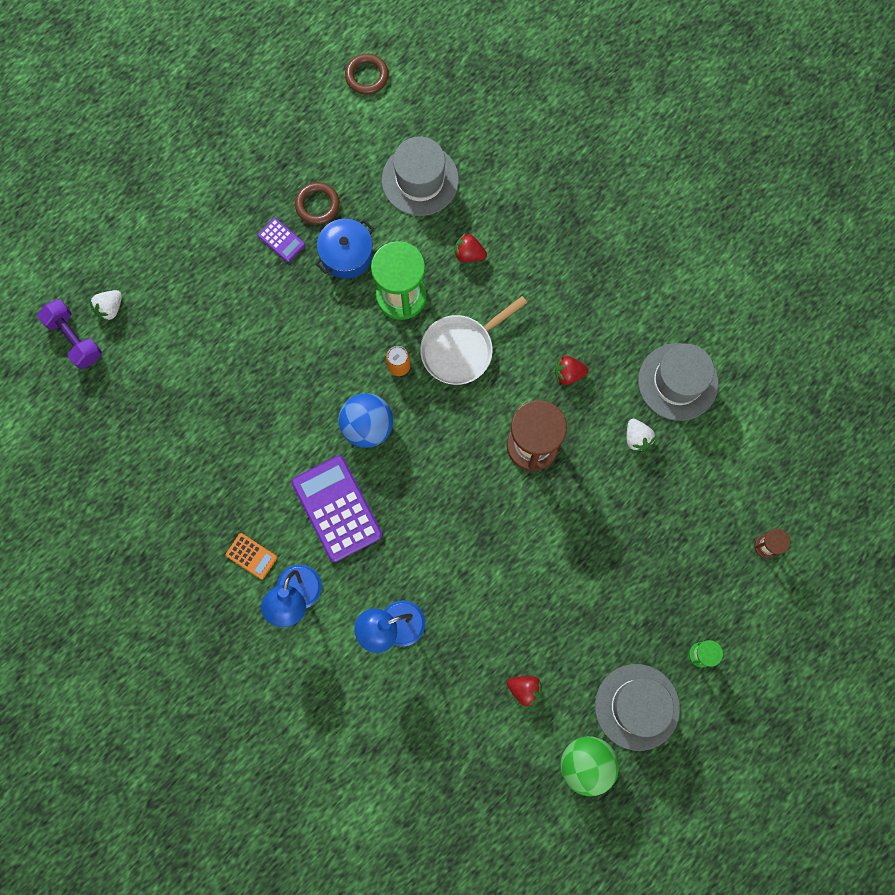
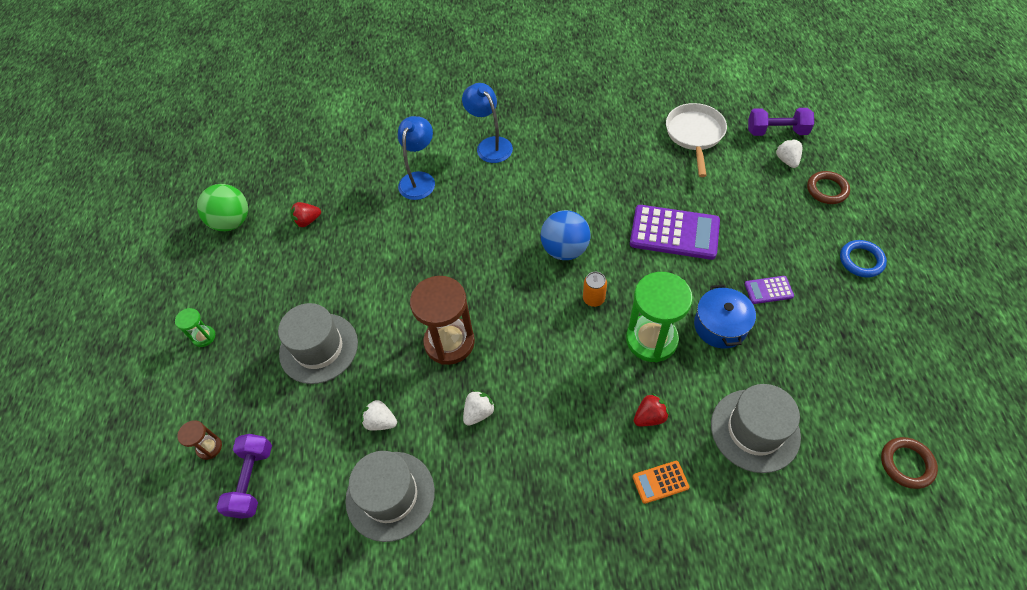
camera: 135 degrees right, 20 degrees down
(193, 189) = (861, 260): none -> blue ring
(251, 556) = (538, 138): orange calculator -> orange calculator (660, 482)
(317, 205) = (784, 335): brown ring -> brown ring (827, 190)
(337, 509) = (524, 197): purple calculator -> purple calculator (674, 233)
(461, 349) = (569, 349): white pan -> white pan (694, 135)
(568, 373) = (478, 412): red strawberry -> white strawberry
(637, 707) = (224, 273): grey hat -> grey hat (318, 348)
(756, 488) = (252, 481): none -> purple dumbbell

